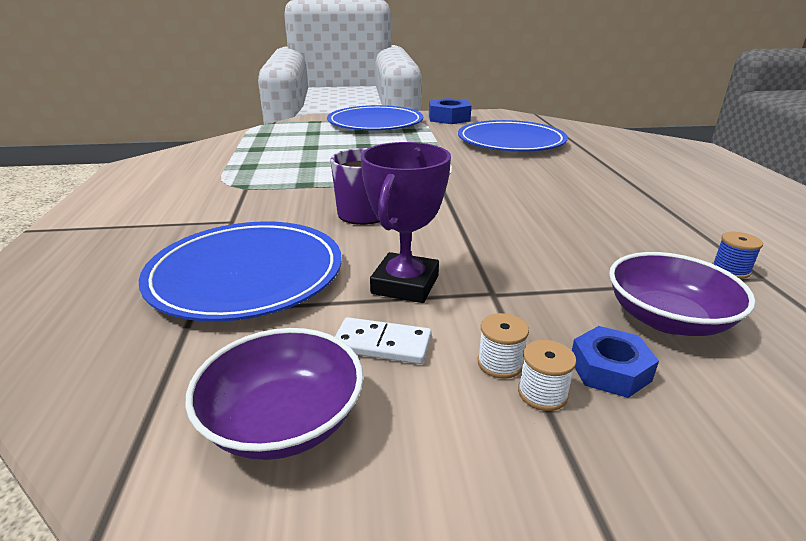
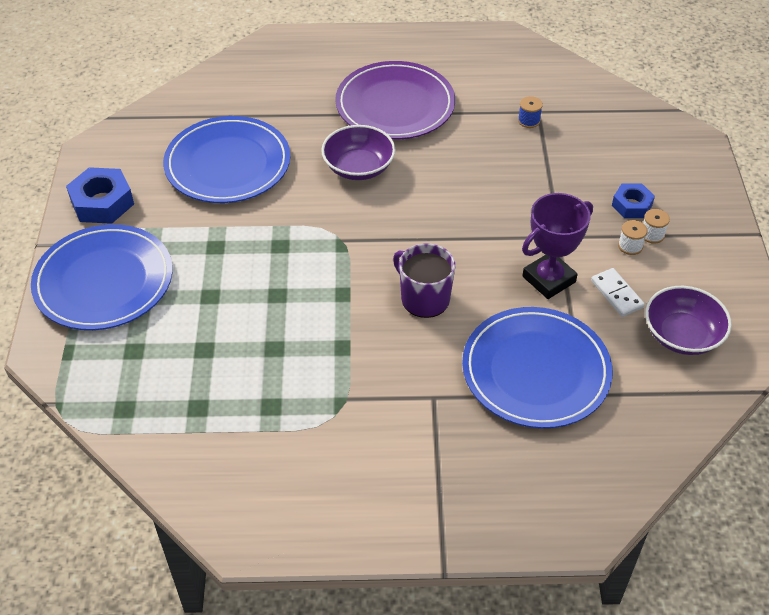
camera: 85 degrees left, 20 degrees up
(382, 344) = (616, 294): white domino -> white domino turned 45 degrees counterclockwise
(405, 284) = (549, 279): purple trophy -> purple trophy turned 60 degrees counterclockwise
(659, 192) = (395, 105): none -> purple plate
(667, 319) = (585, 168): purple bowl -> purple bowl (358, 167)

